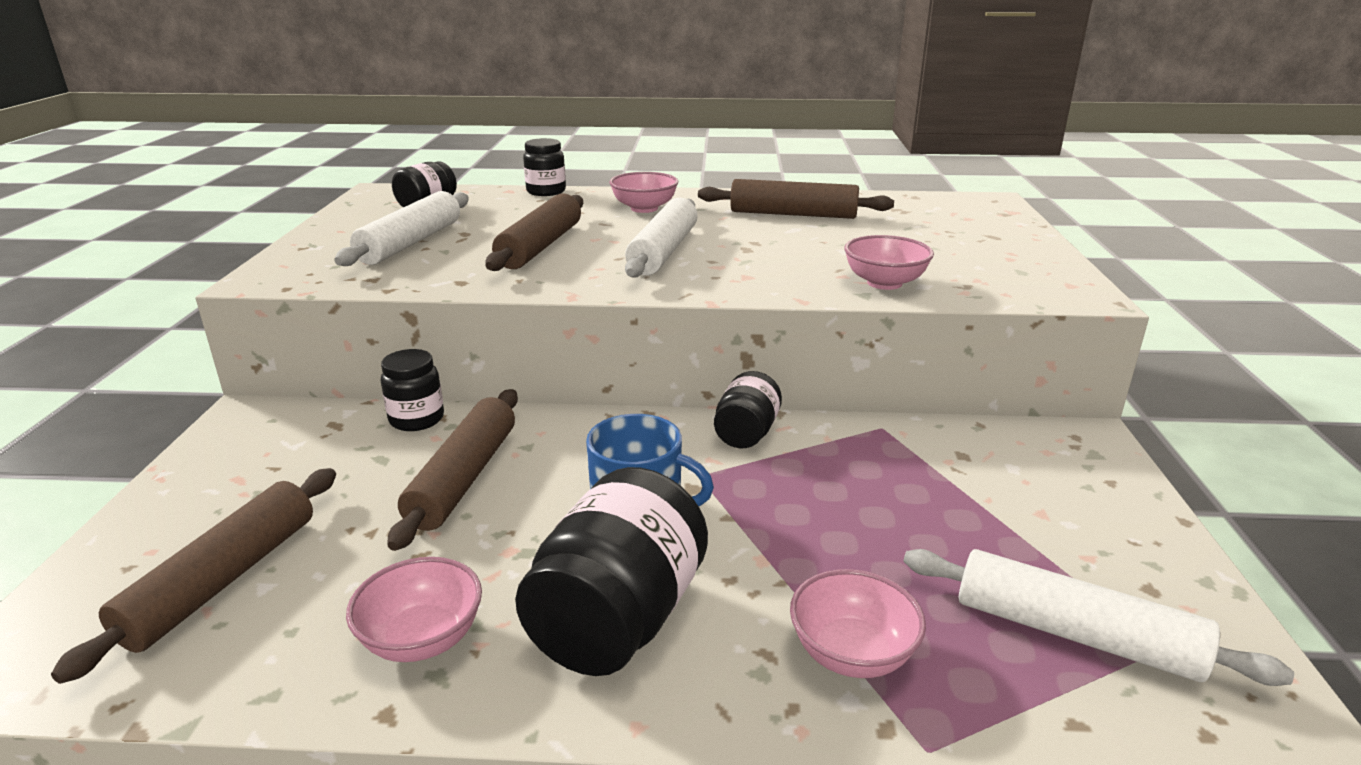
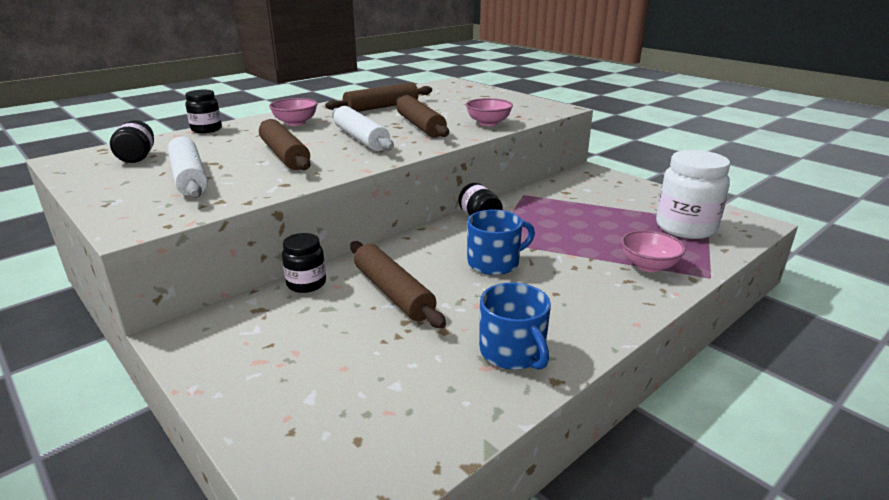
camera: 45 degrees left, 0 degrees up
(222, 580) = (366, 398): brown rolling pin -> brown rolling pin (420, 126)
(422, 639) = (513, 352): pink bowl -> blue mug
(618, 619) = (566, 300): black jar -> none
(1075, 634) = (685, 228): white rolling pin -> white jar

